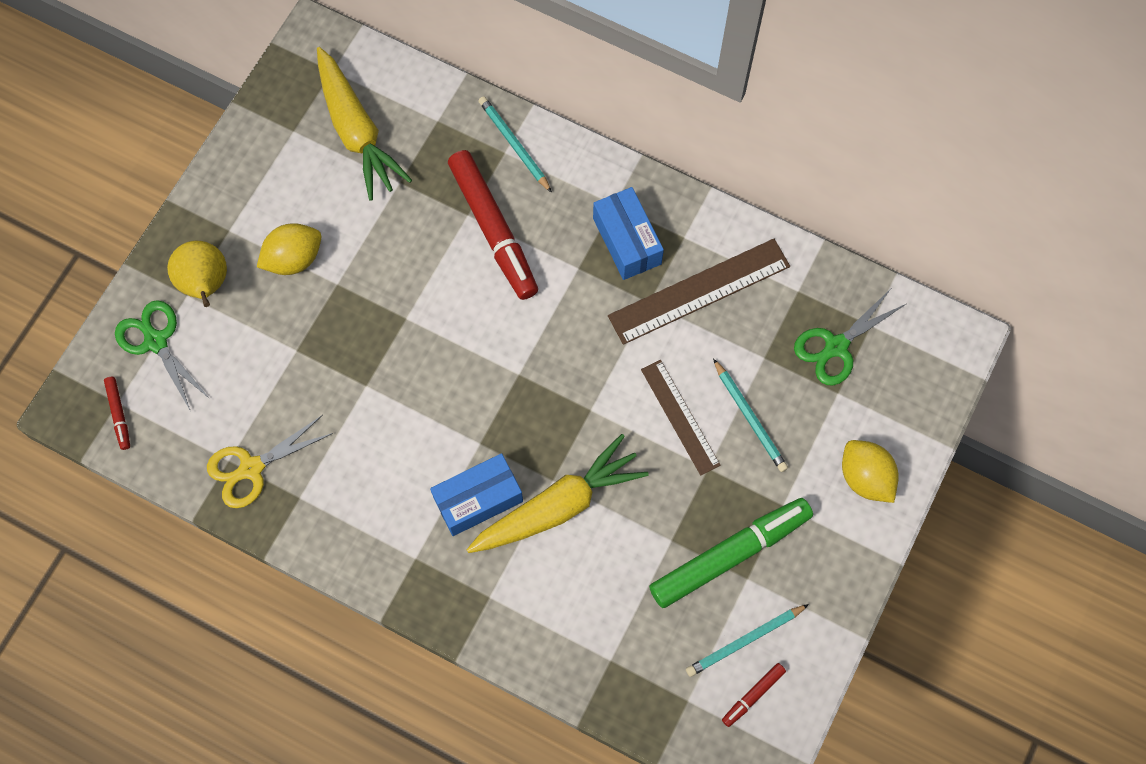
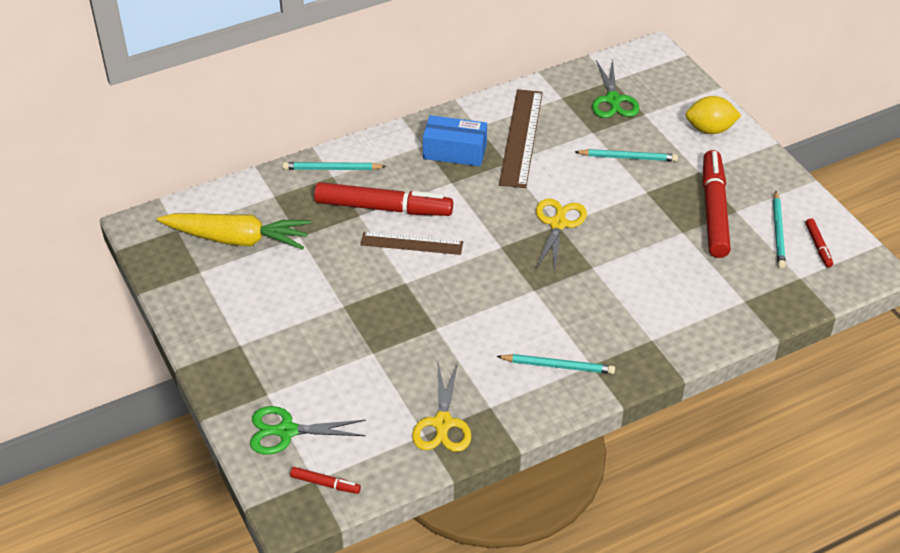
camera: 55 degrees left, 25 degrees down
(205, 284) = (270, 379): yellow pear -> none
(294, 259) = (300, 319): yellow lemon -> none
(392, 528) = (557, 366): none -> turquoise pencil
(478, 499) = (575, 310): blue box -> none
(558, 505) = (613, 273): yellow carrot -> none
(592, 409) = (558, 224): none -> yellow scissors
(680, 417) = (600, 187): brown ruler -> brown ruler (411, 243)
(730, 555) = (714, 210): green marker -> red marker

